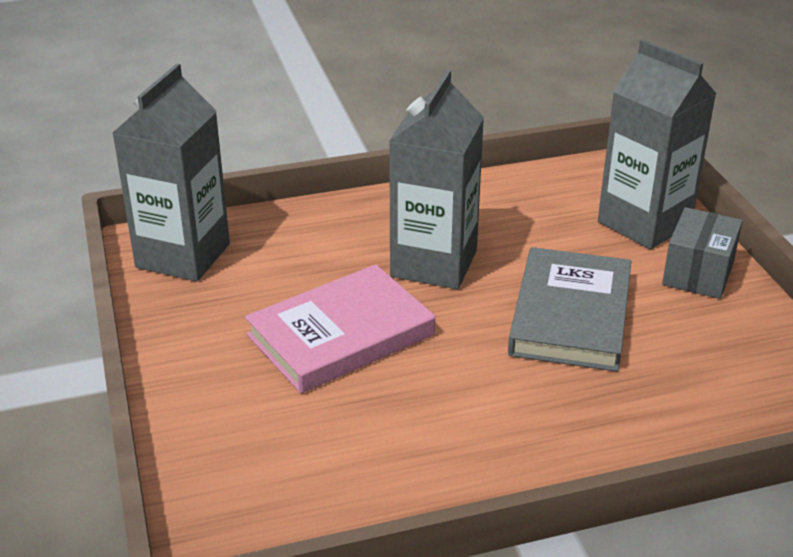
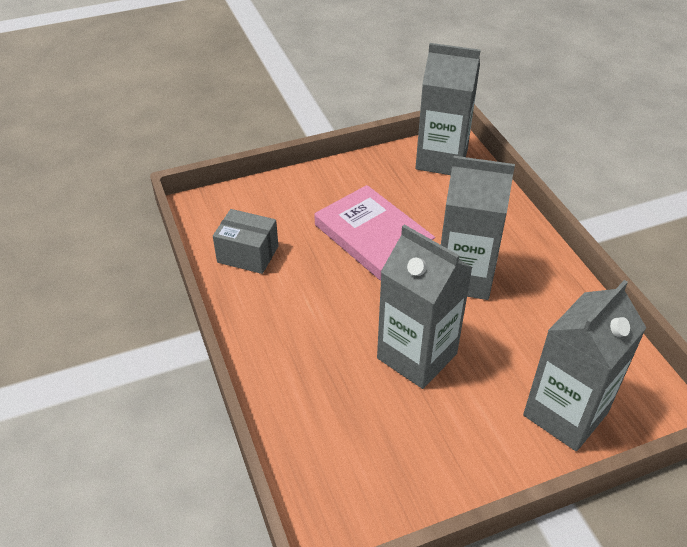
camera: 85 degrees right, 10 degrees up
(570, 315) = (417, 356): grey book -> grey carton
(698, 273) = (496, 448): grey box -> grey box (248, 254)

